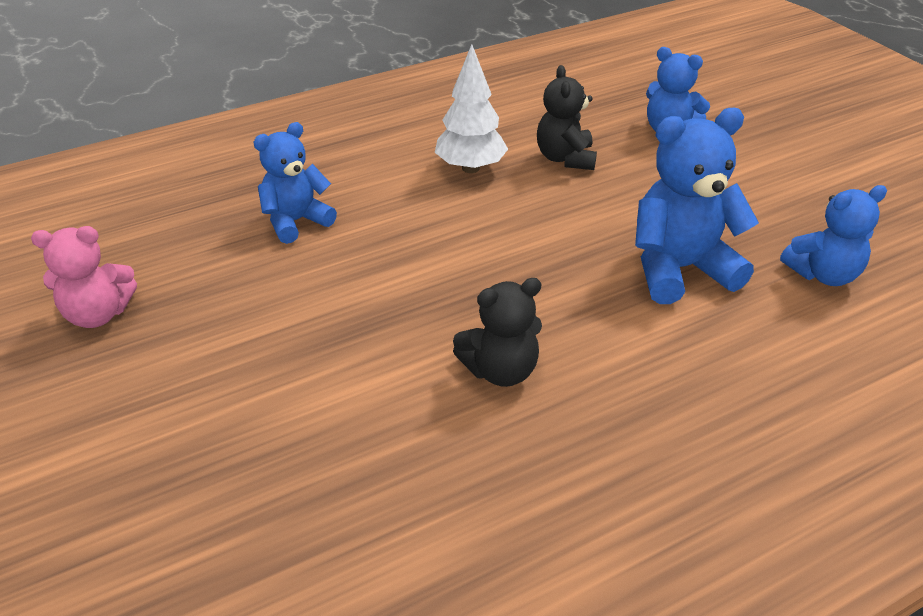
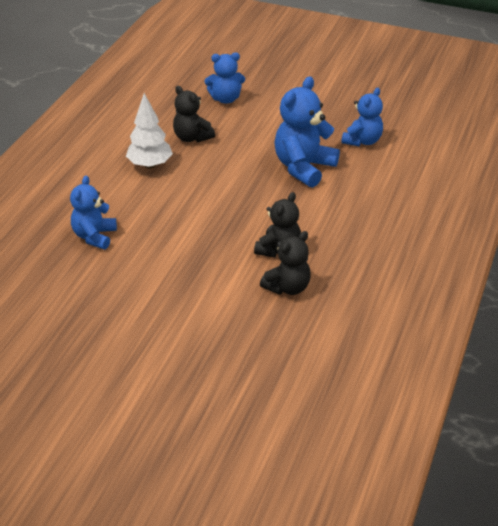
camera: 40 degrees left, 0 degrees up
(98, 314) = (55, 332): pink teddy bear -> none
(444, 437) = (287, 287): none -> black teddy bear

